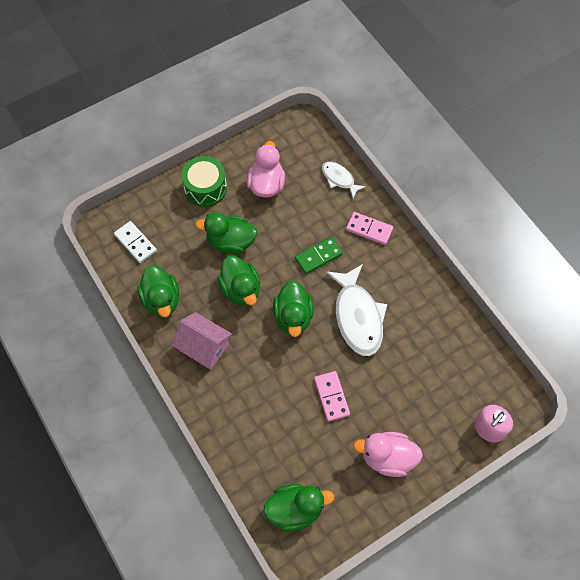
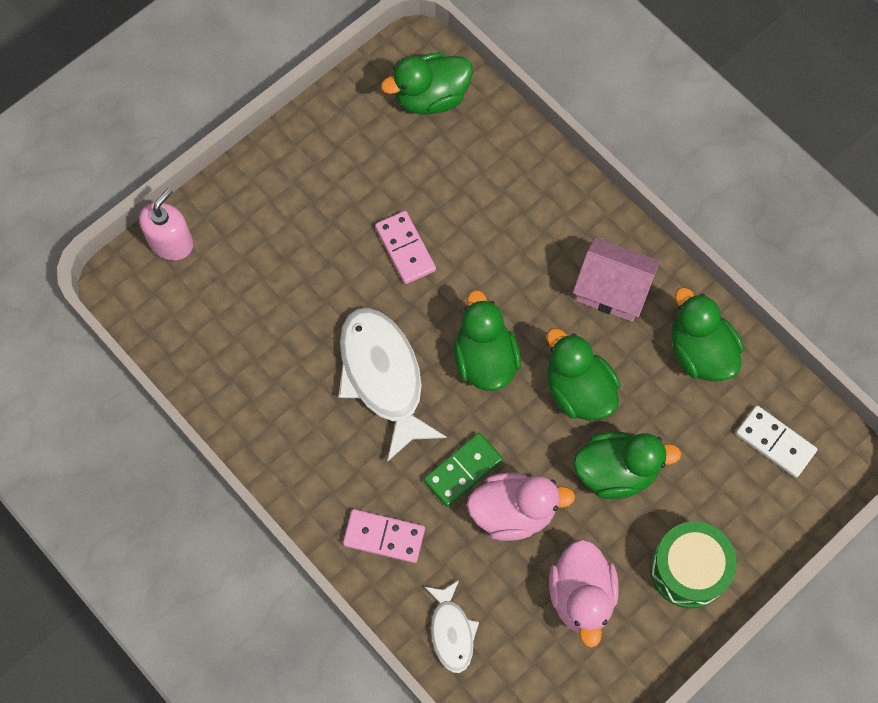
camera: 170 degrees right, 5 degrees up
(339, 179) = (451, 631): white fish -> white fish turned 45 degrees clockwise
(387, 458) = (314, 180): pink duck -> pink duck (513, 512)

